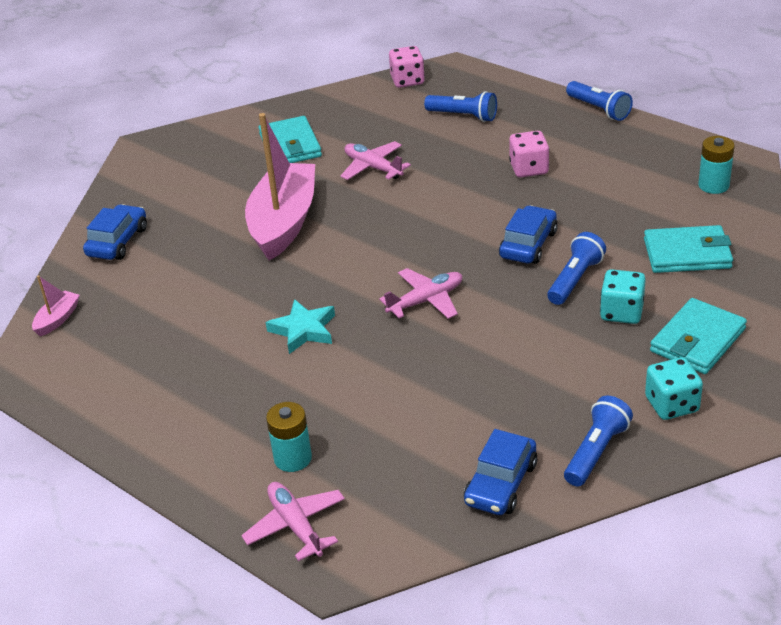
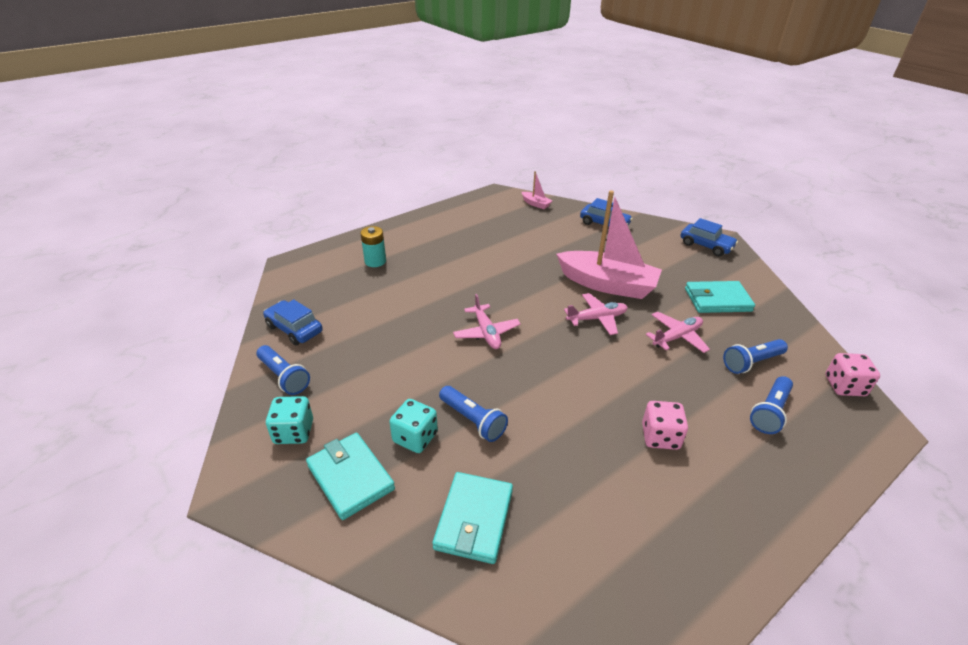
camera: 100 degrees right, 0 degrees up
(295, 526) = (327, 257): pink plane -> pink plane (597, 318)
(303, 330) = (482, 278): turquoise star -> none
(528, 244) = (534, 404): blue car -> blue car (706, 246)
(599, 109) = (790, 539): blue flashlight -> blue flashlight (751, 362)
(713, 185) = (595, 602): turquoise battery -> none

